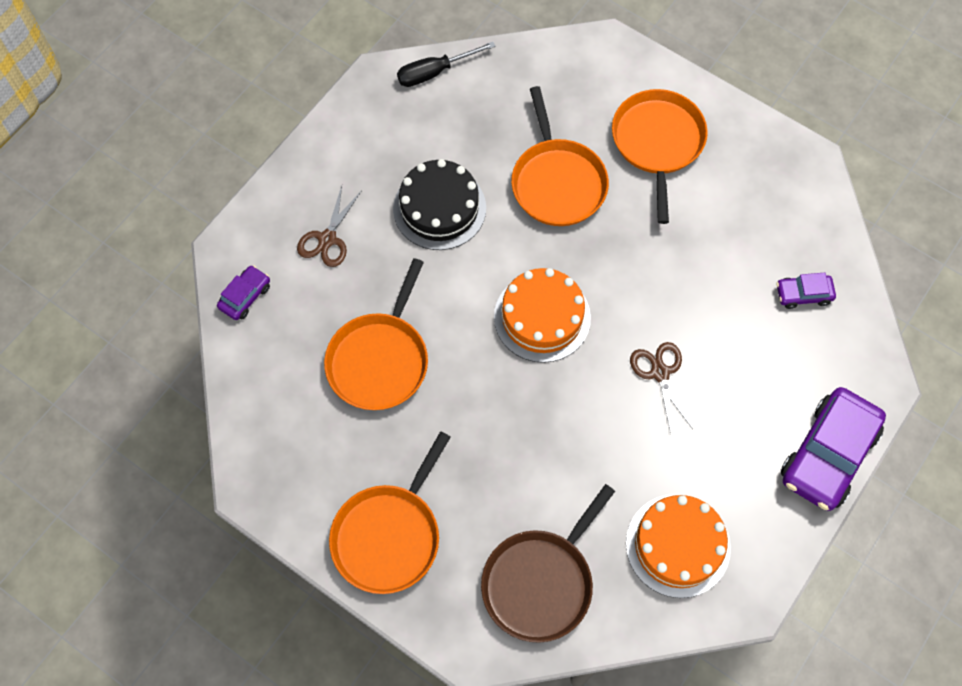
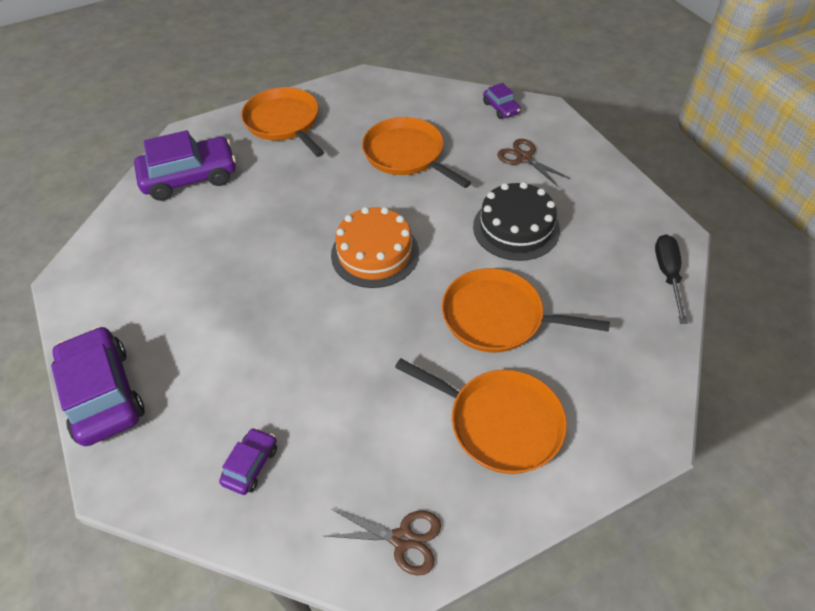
camera: 120 degrees right, 15 degrees down
(540, 582) = (190, 177): brown pan -> purple car
(660, 373) = (270, 308): brown scissors -> brown scissors (402, 539)
(678, 545) = (140, 257): orange cake -> none

